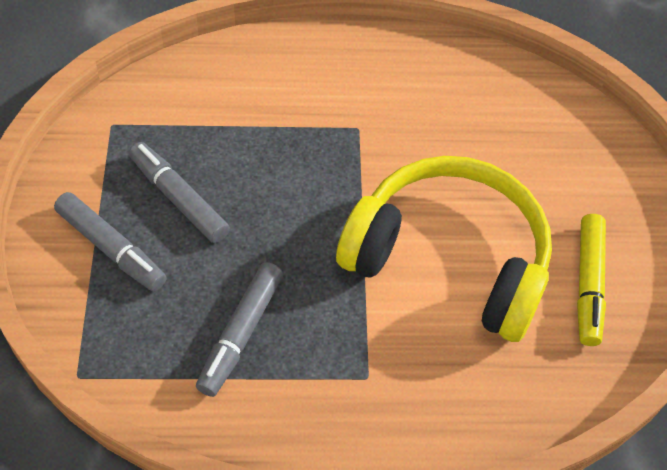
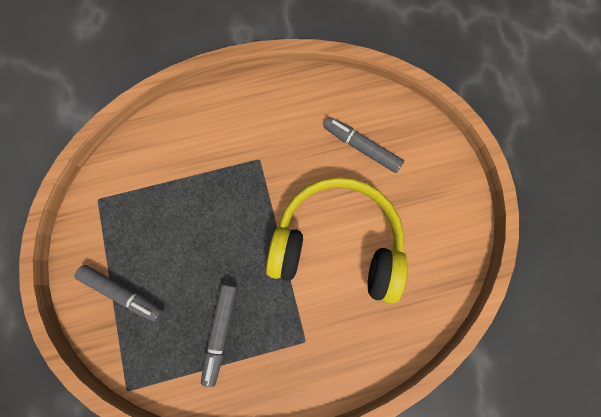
camera: 10 degrees left, 20 degrees up
(179, 199) = (157, 244): grey marker -> grey marker (362, 147)
(588, 284) = (426, 238): yellow marker -> none

